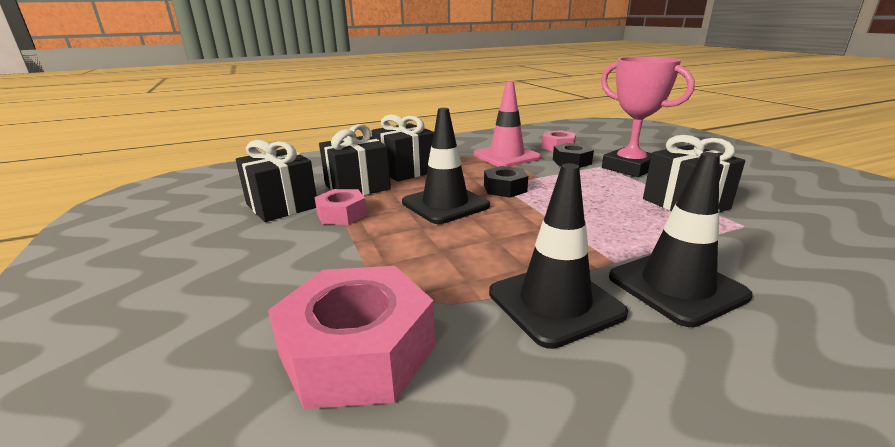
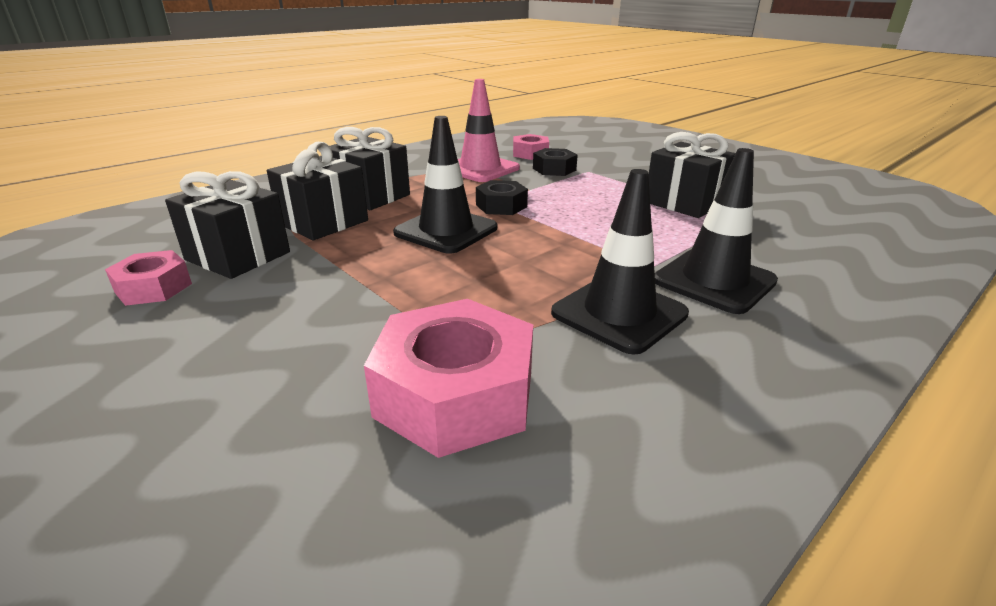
camera: 20 degrees left, 5 degrees up
(342, 214) = (328, 257): pink nut -> pink nut (153, 288)
(629, 168) = (615, 171): pink trophy -> none

